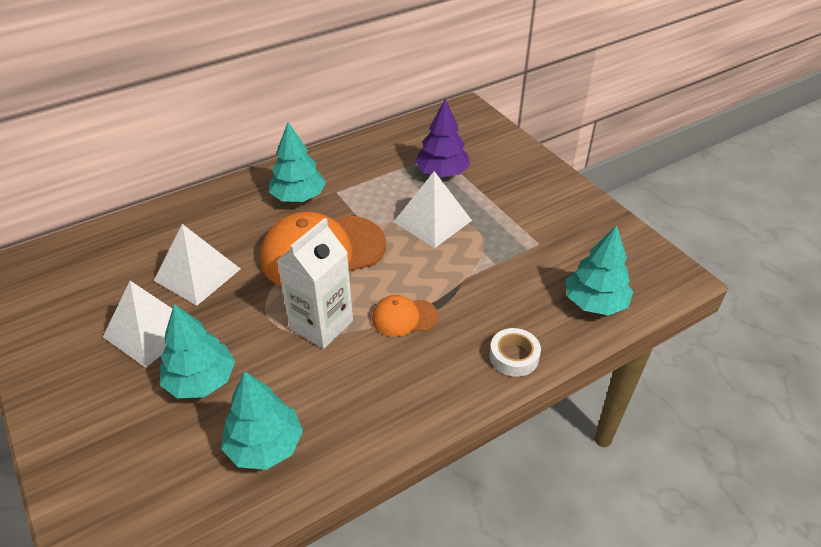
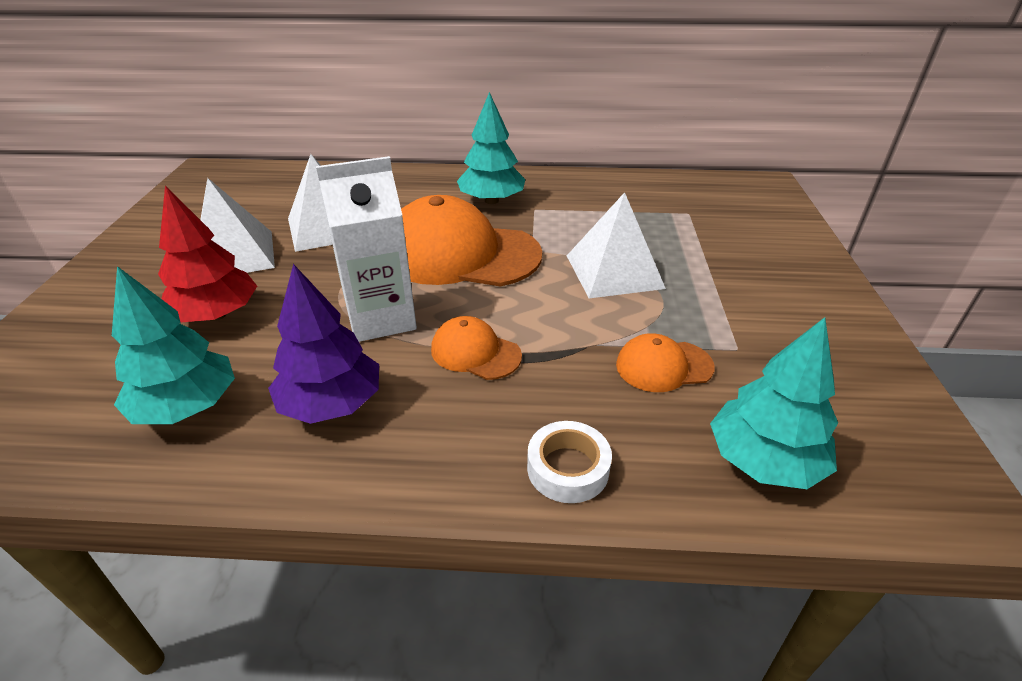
camera: 35 degrees right, 5 degrees down
(201, 380) = (216, 315): turquoise tree -> red tree
(442, 173) = (674, 231): purple tree -> purple tree (332, 404)
(511, 273) = (663, 366): none -> orange cap

